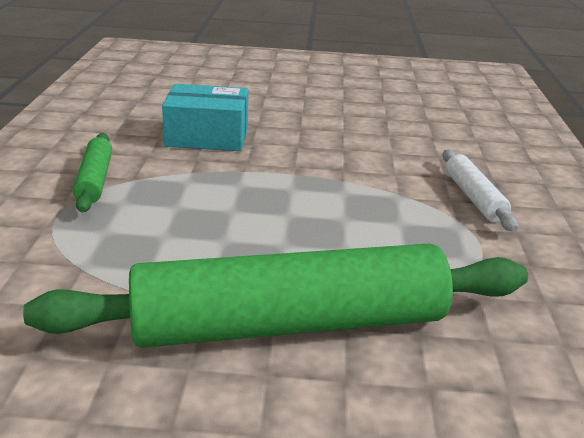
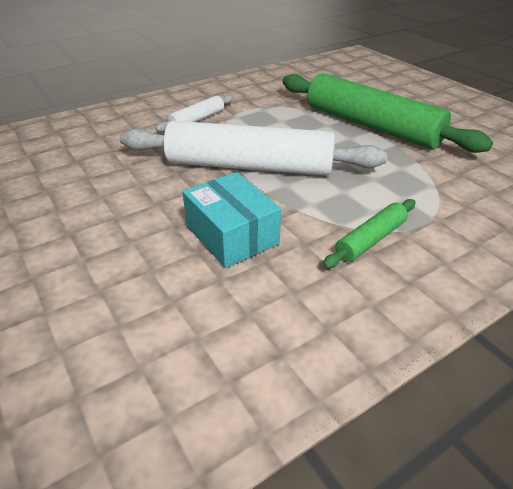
camera: 125 degrees left, 10 degrees up
(304, 182) = (249, 166): none -> white rolling pin

